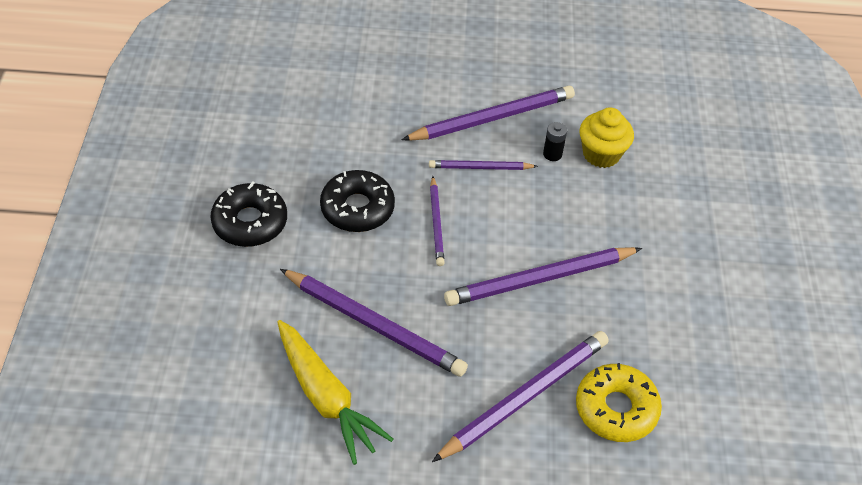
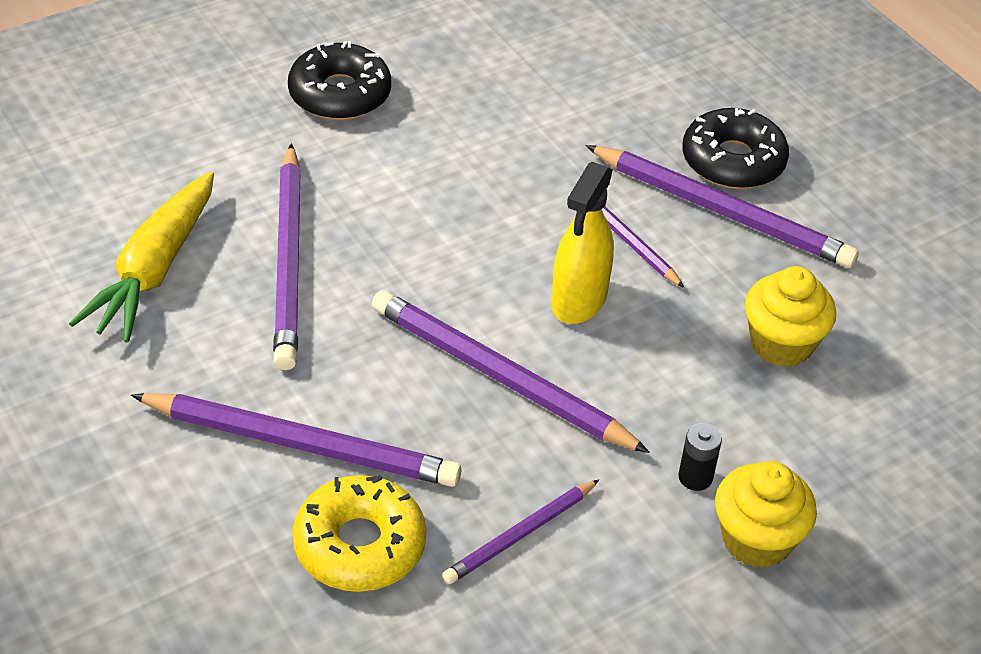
camera: 55 degrees right, 5 degrees down
(357, 208) = (446, 165): black donut -> black donut (733, 161)
(436, 223) = (493, 241): purple pencil -> purple pencil (520, 534)
(510, 213) = (579, 300): none -> yellow spray bottle
(552, 154) = (725, 295): black battery -> black battery (695, 477)
(717, 242) = (756, 540): none -> yellow cupcake

